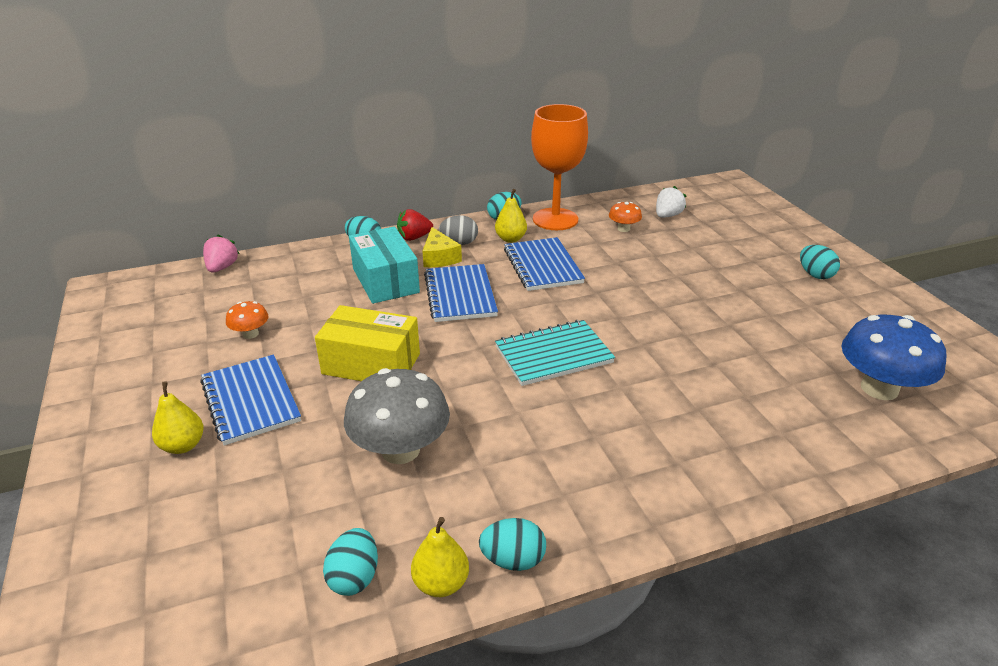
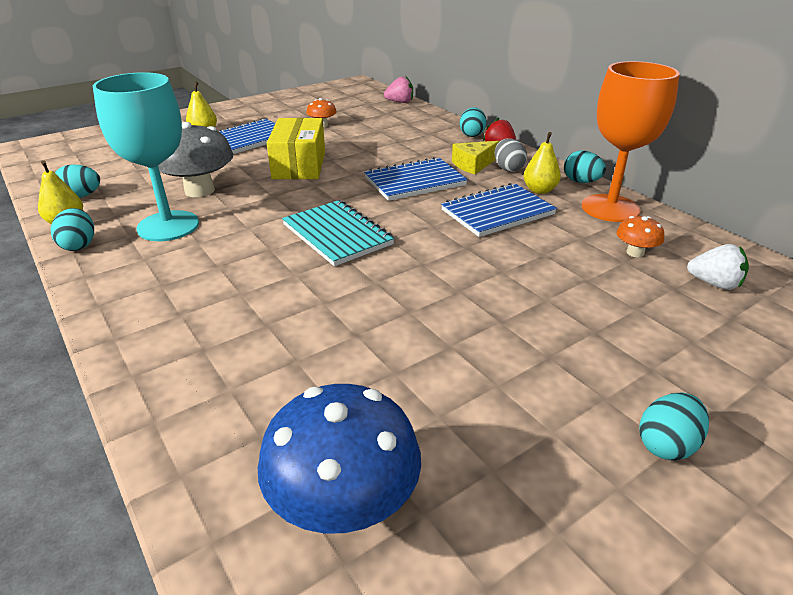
camera: 75 degrees right, 0 degrees up
(385, 280) = (418, 151): turquoise box -> none
(490, 476) = (168, 226): none -> turquoise goblet

